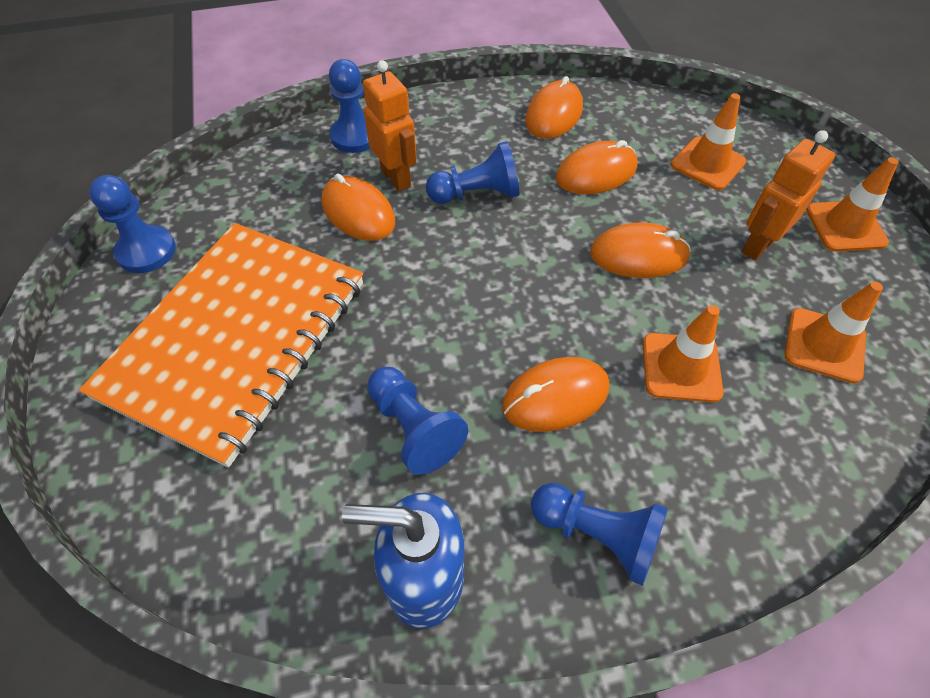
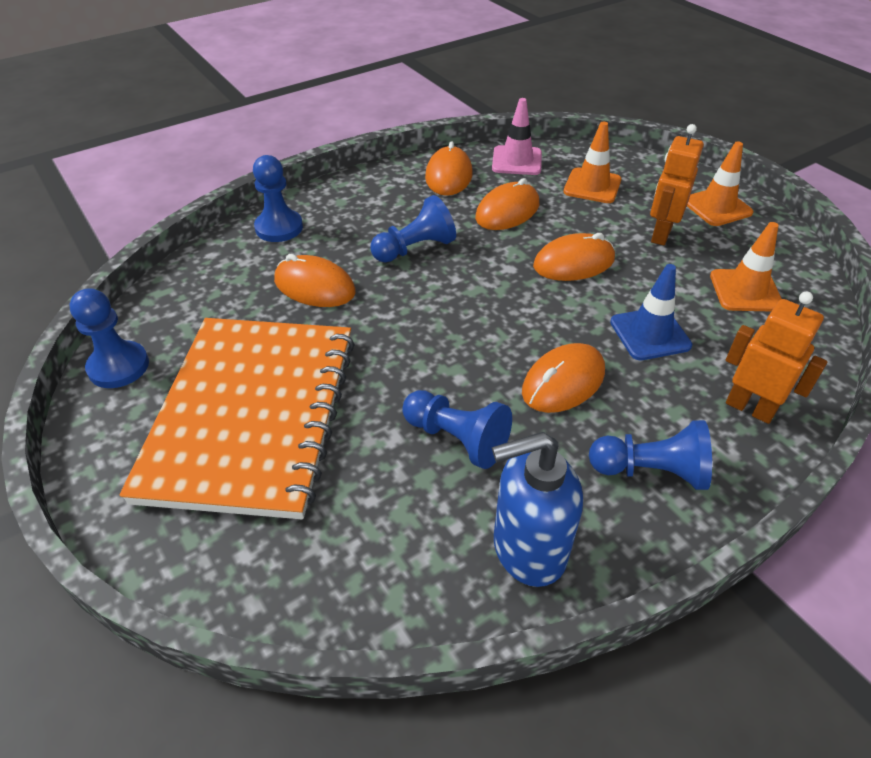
camera: 20 degrees left, 10 degrees down
(396, 178) = (335, 252): orange robot -> orange robot (750, 408)
(637, 112) = (516, 161): none -> pink traffic cone
(681, 367) = (650, 334): orange traffic cone -> blue traffic cone

